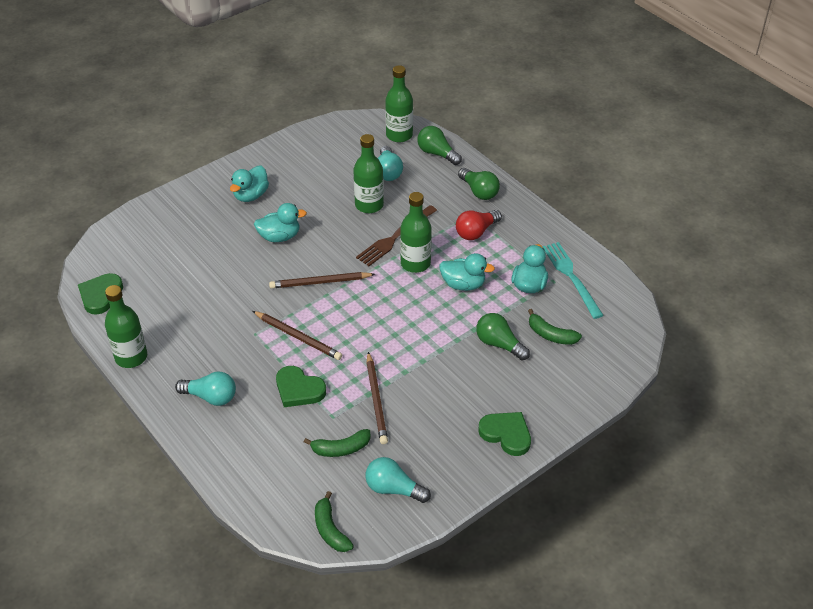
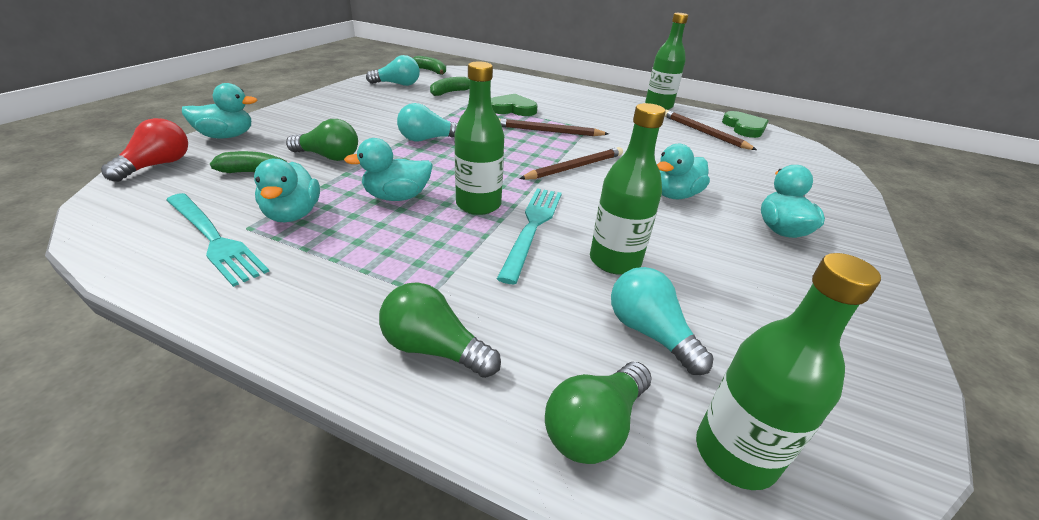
camera: 150 degrees right, 10 degrees down
(210, 397) = (573, 99): turquoise light bulb -> turquoise light bulb (428, 139)
(376, 400) = (441, 112): brown pencil -> brown pencil (703, 132)
(395, 237) = (532, 227): brown fork -> turquoise fork
(437, 153) = (595, 426): green light bulb -> green light bulb turned 120 degrees clockwise
(476, 232) = (406, 266): red light bulb -> red light bulb (157, 165)
(506, 434) = (308, 111): green heart -> none
(578, 398) = (226, 136): none -> turquoise duck

